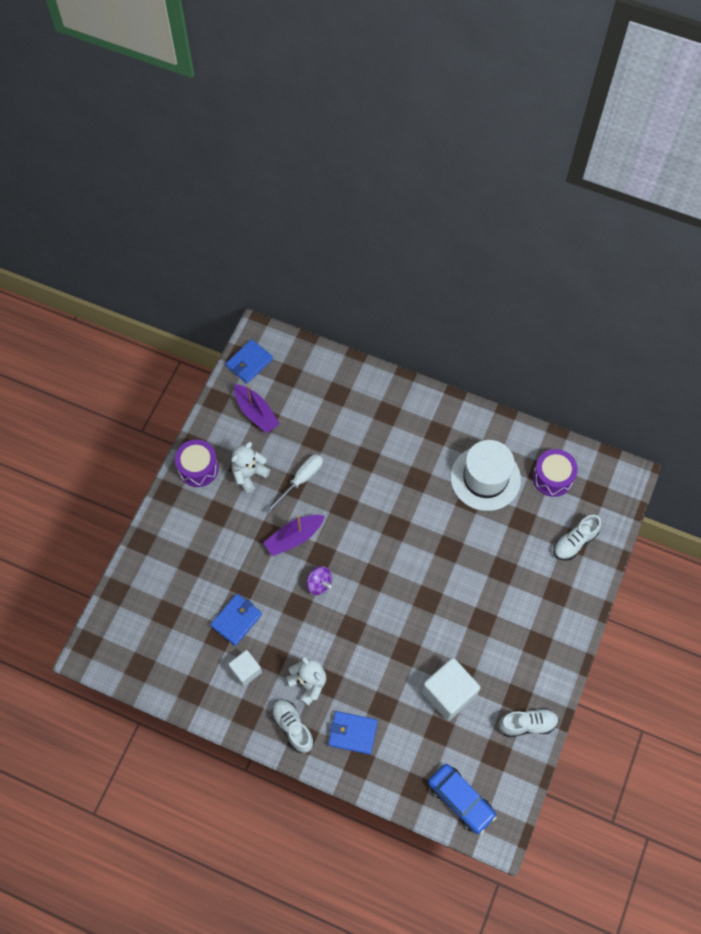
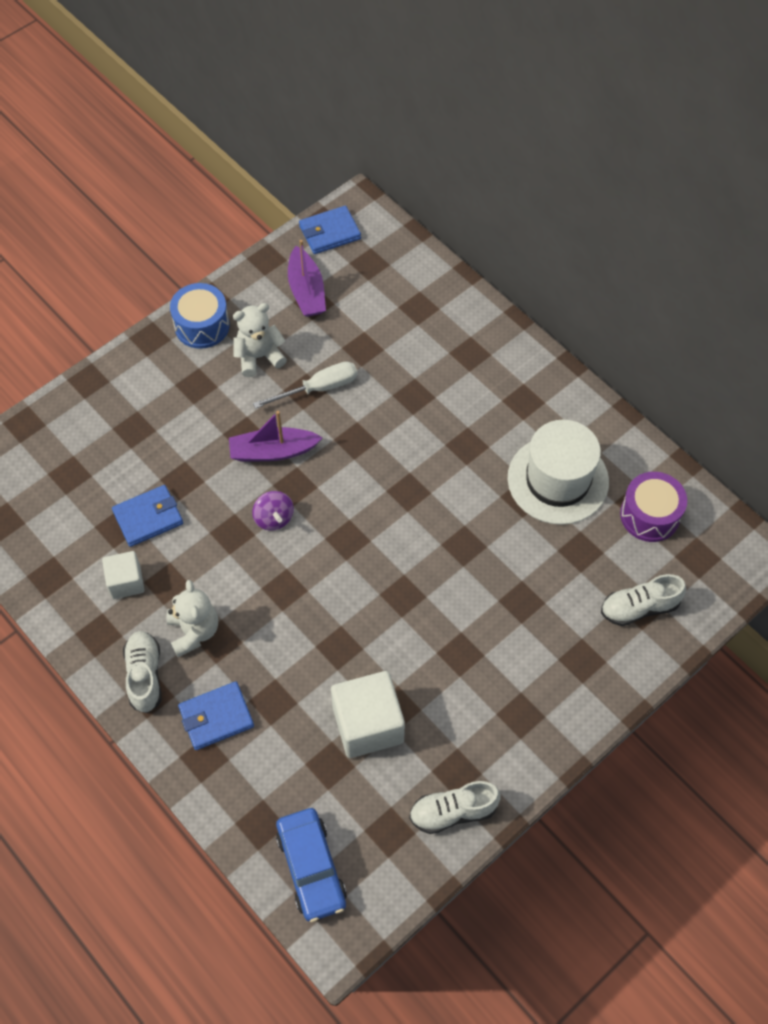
camera: 25 degrees right, 5 degrees down
(198, 468) = (202, 326): purple drum -> blue drum
(352, 733) = (216, 717): blue wallet -> blue wallet turned 60 degrees counterclockwise
(527, 724) = (453, 812): white shoe -> white shoe turned 150 degrees clockwise

